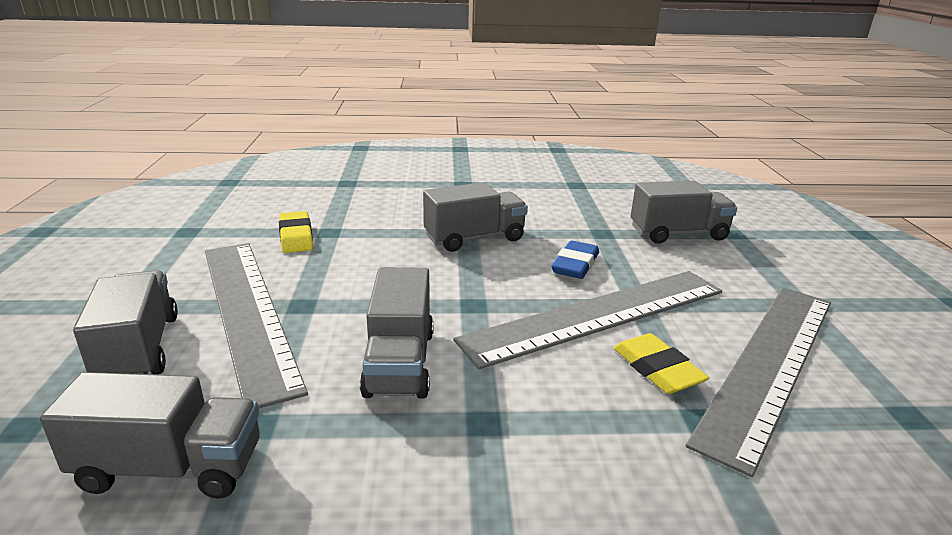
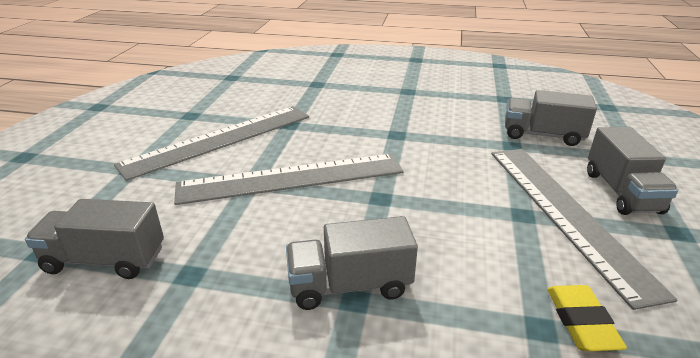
camera: 165 degrees left, 5 degrees up
(400, 362) = (439, 164): grey truck -> none
(575, 265) = (266, 228): blue eraser -> none
(657, 369) = (287, 144): yellow eraser -> none

